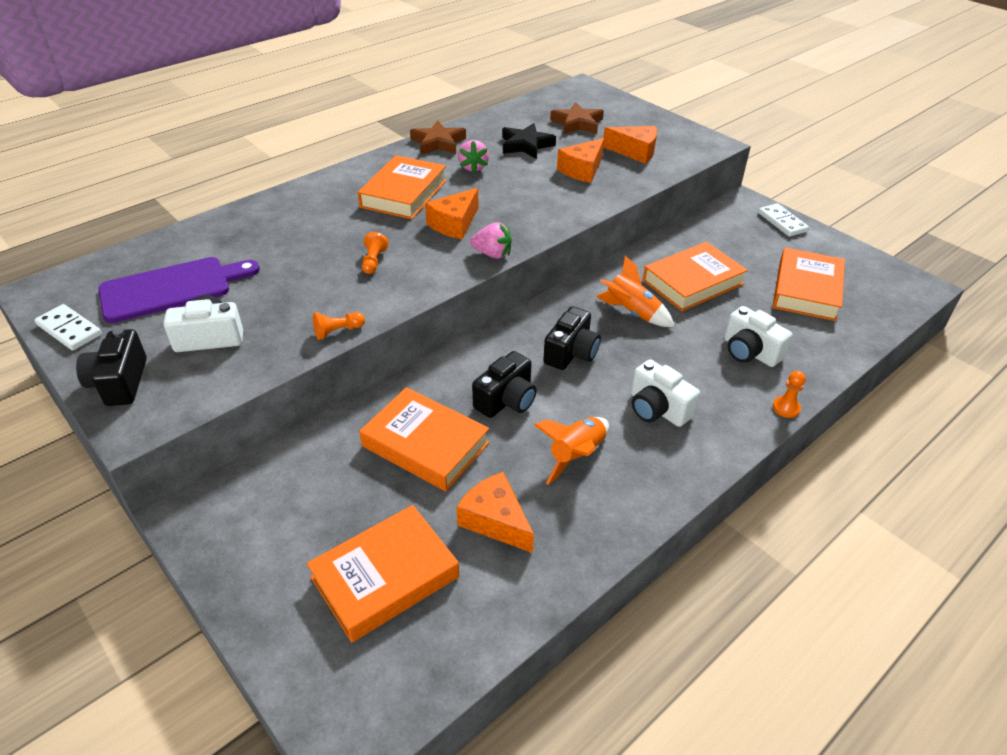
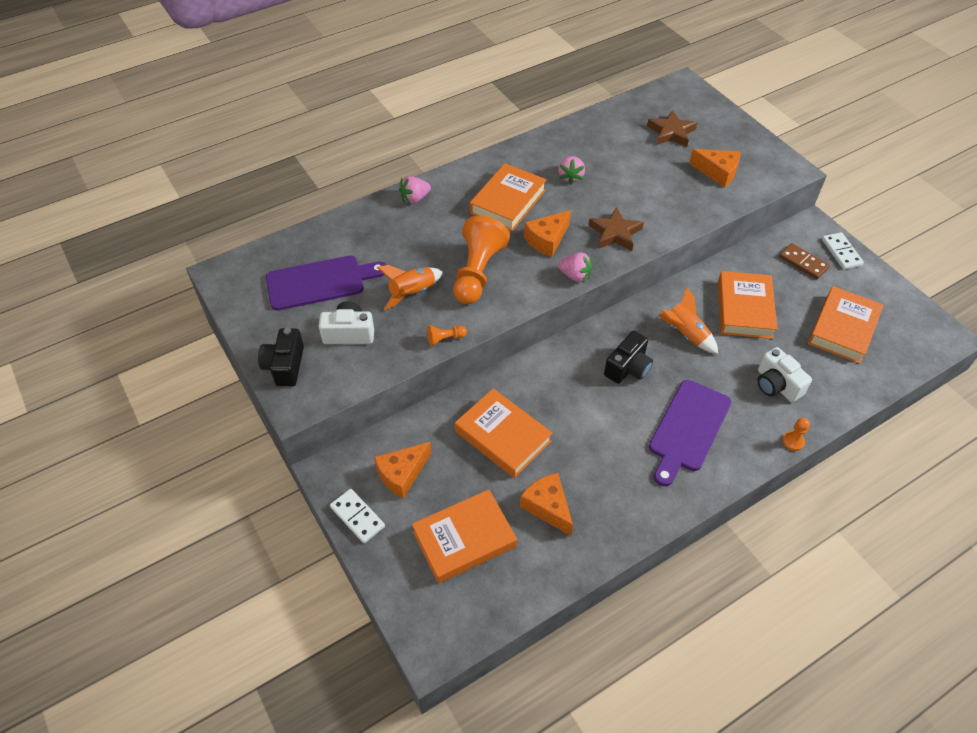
camera: 10 degrees right, 10 degrees up
(69, 330) = (246, 313): white domino -> white domino (357, 517)
(292, 199) = (415, 198): none -> pink strawberry
(374, 261) = (477, 272): orange pawn -> orange pawn, size x2.41
(438, 143) = (543, 145): brown star -> brown star (615, 233)
(506, 400) = (569, 405): black camera -> none
(526, 145) = (620, 155): black star -> none
(576, 455) = (616, 461): orange rocket -> orange rocket (412, 293)
(582, 170) = (666, 190): orange cheese -> orange cheese (402, 474)
(657, 409) = (688, 429): white camera -> purple cutting board
(692, 282) = (744, 309): orange book -> orange book turned 60 degrees counterclockwise
(744, 234) = (803, 263): none -> brown domino

